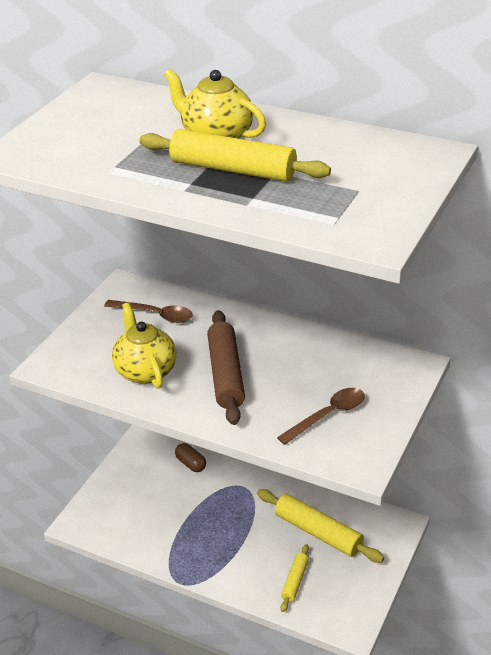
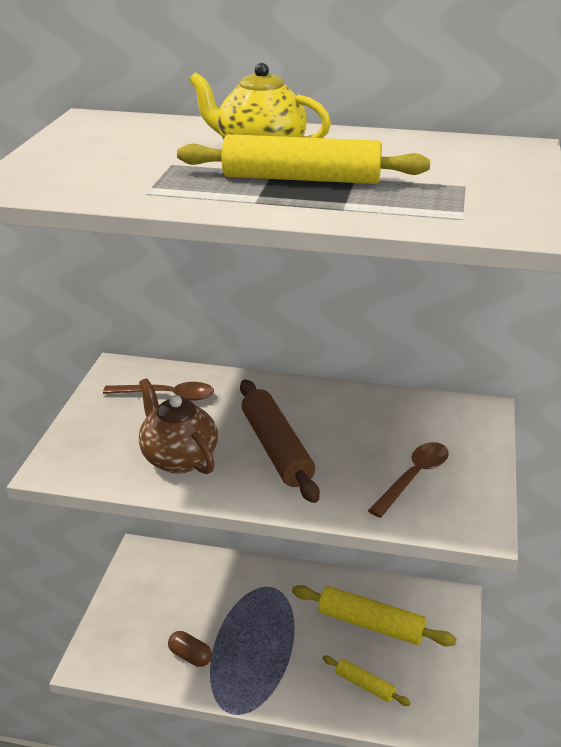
camera: 15 degrees left, 5 degrees down
(145, 371) = (179, 458): yellow teapot -> brown teapot
(191, 464) = (204, 571): brown capsule -> brown capsule (190, 656)
(295, 581) = (365, 685): yellow rolling pin -> yellow rolling pin turned 60 degrees counterclockwise

